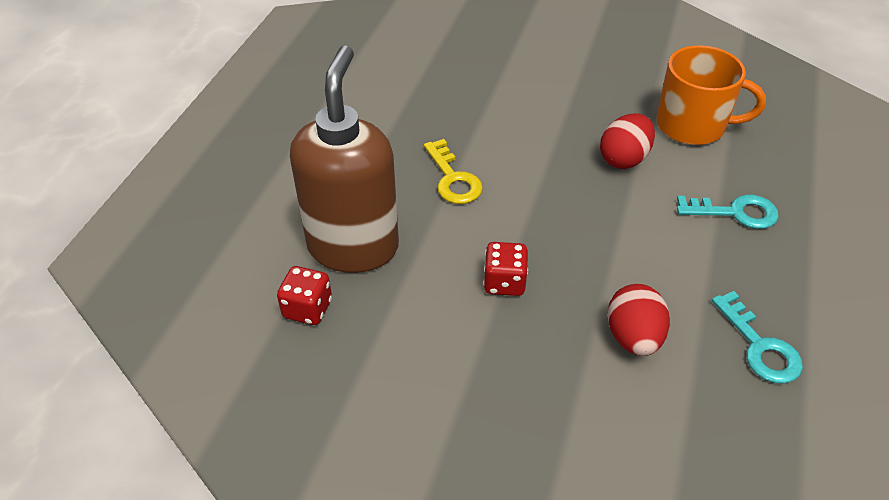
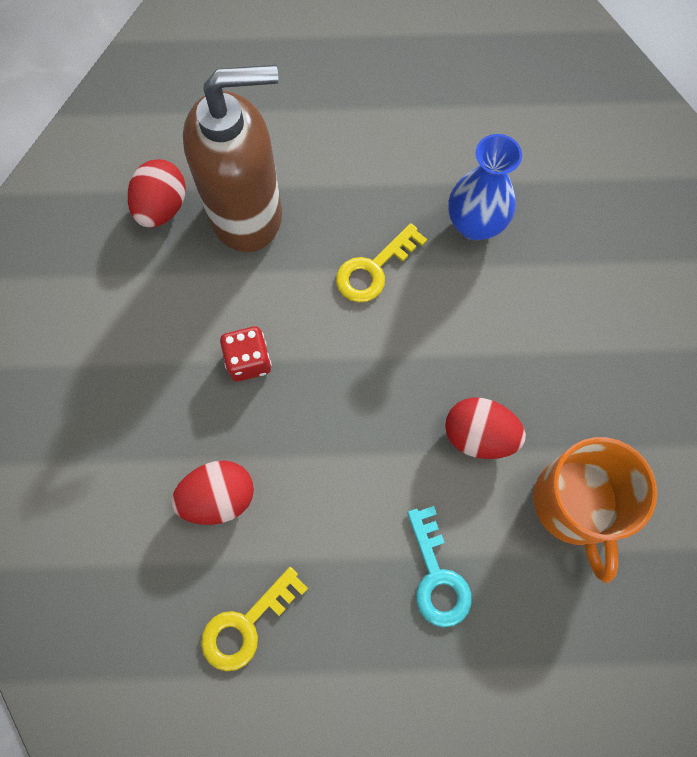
camera: 70 degrees right, 25 degrees up
(307, 309) = (162, 207): red dice -> red egg
(442, 113) = (475, 224): none -> blue vase
(759, 346) = (246, 624): turquoise key -> yellow key

